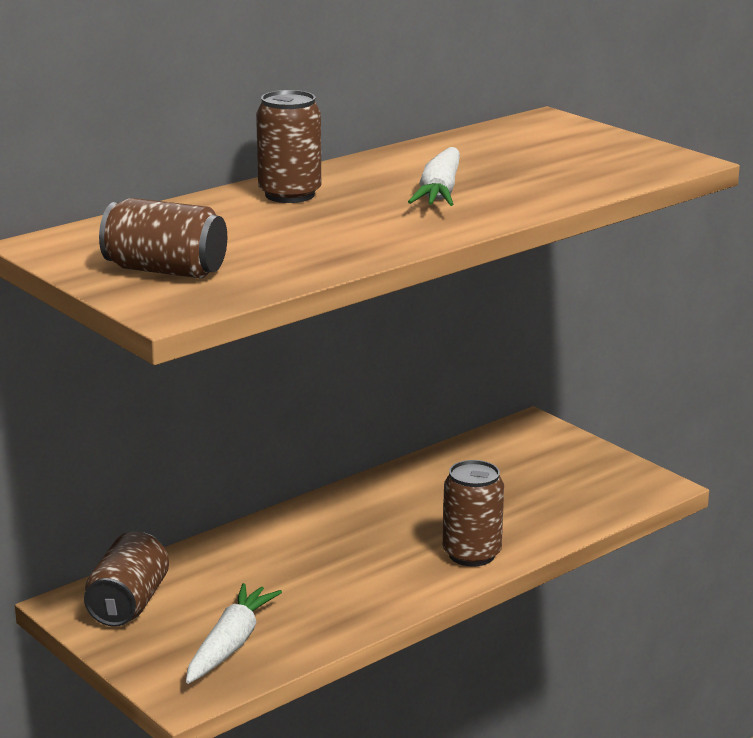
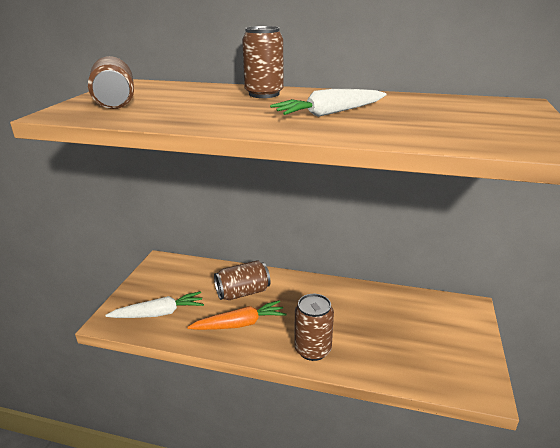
camera: 55 degrees right, 5 degrees up
(128, 604) = (171, 273): brown can -> brown can (243, 293)
(351, 586) = (240, 324): none -> orange carrot

